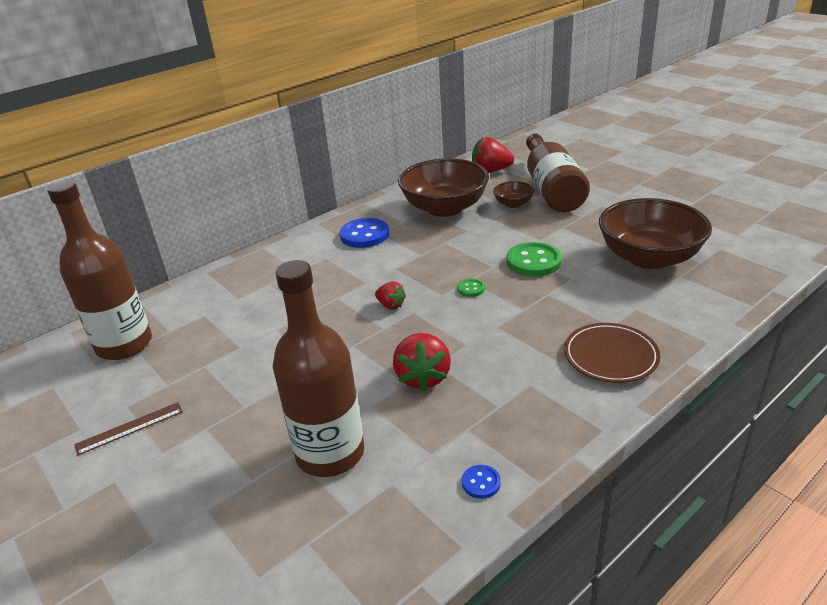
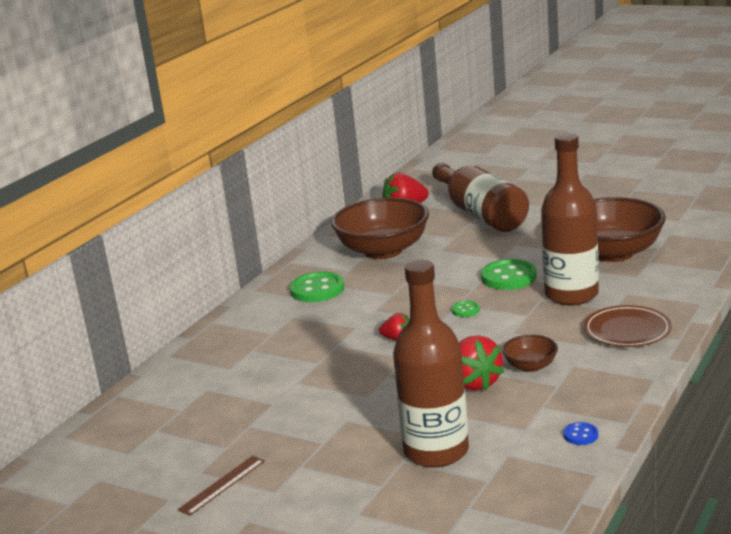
camera: 20 degrees left, 10 degrees down
(124, 345) = (142, 431): brown bottle -> brown bottle (571, 295)
(364, 235) = (317, 289): blue button -> green button
(513, 204) = (452, 234): brown bowl -> brown bowl (530, 366)

